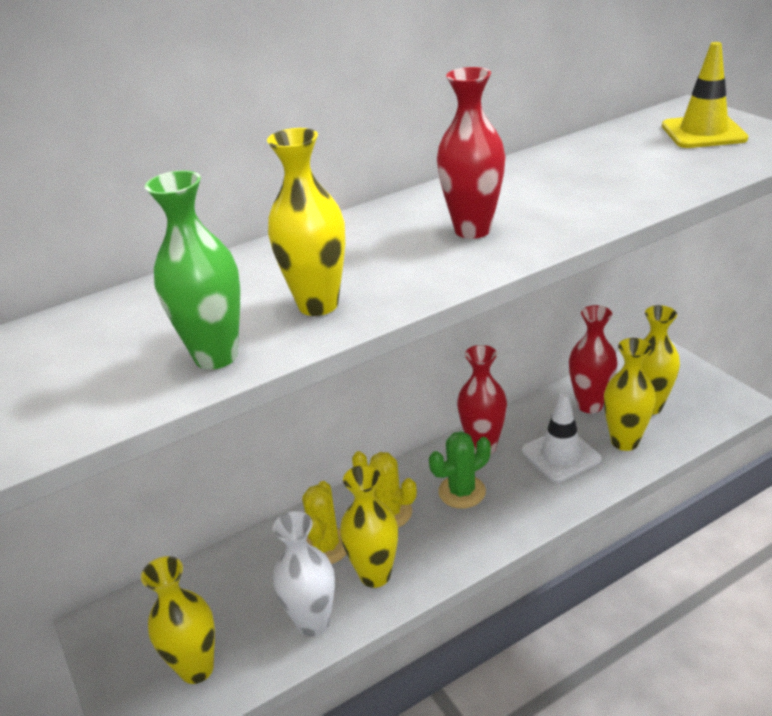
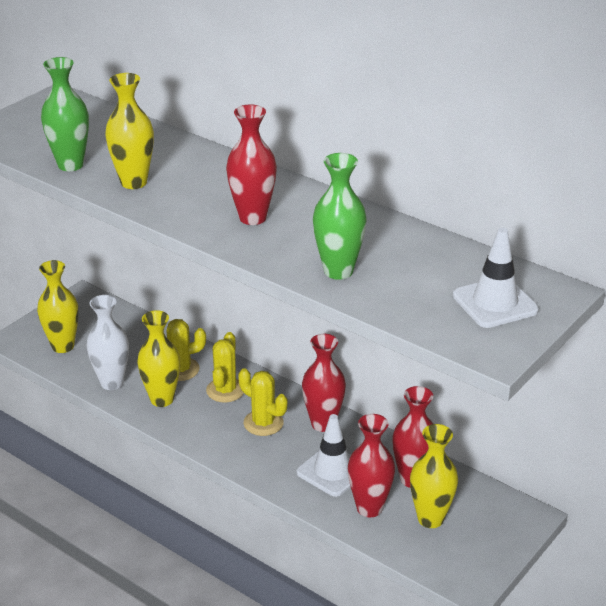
camera: 65 degrees right, 0 degrees up
(462, 492) = (263, 423): green cactus -> yellow cactus
(619, 194) = (338, 271): none -> green vase
(624, 441) = (369, 508): yellow vase -> red vase
(703, 132) = (495, 303): yellow traffic cone -> white traffic cone

